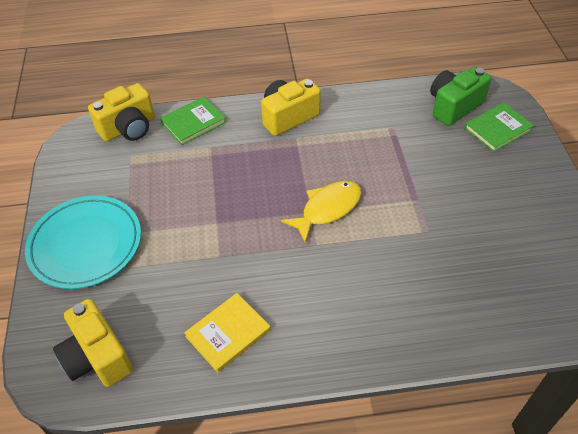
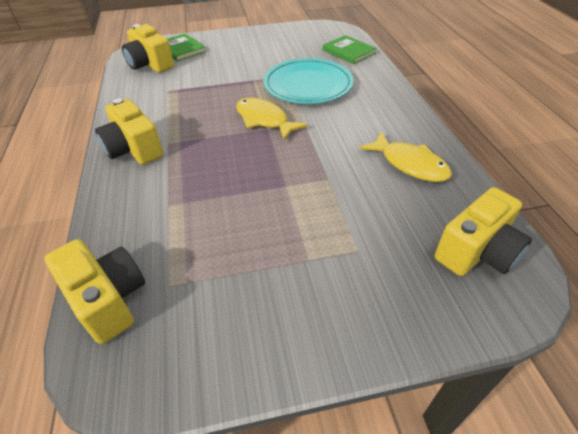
camera: 95 degrees left, 5 degrees down
(86, 244) = (333, 301): turquoise plate -> turquoise plate (308, 85)
(193, 122) = (118, 227): green book -> green book (348, 52)
(228, 333) = (409, 164): yellow book -> yellow fish
(454, 106) = (150, 64): green camera -> yellow camera

